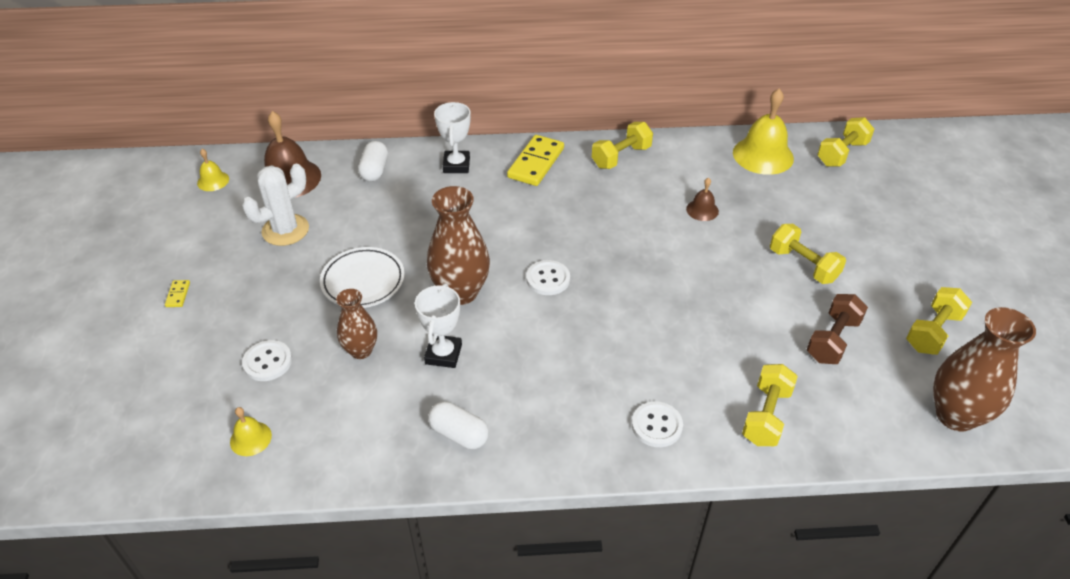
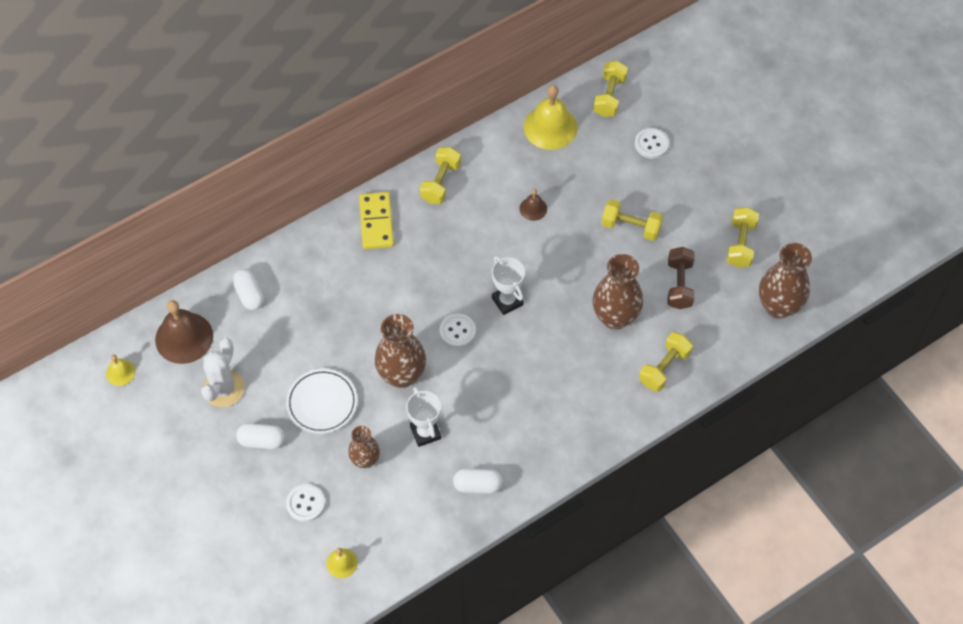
camera: 30 degrees left, 15 degrees up
(178, 295) = (189, 487): yellow domino -> none
(278, 287) = (262, 441): none -> white capsule
(456, 165) = (313, 256): white trophy -> white trophy (507, 301)
(656, 425) = (600, 411): white button -> white button (651, 144)
(734, 339) = (615, 317): none -> brown vase
(766, 416) = (664, 368): yellow dumbbell -> yellow dumbbell turned 45 degrees clockwise

